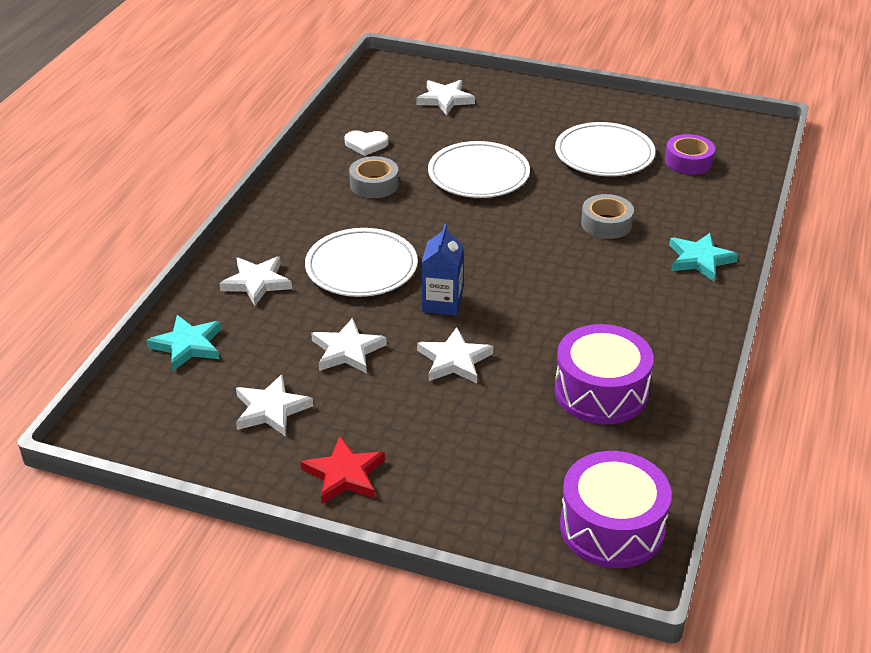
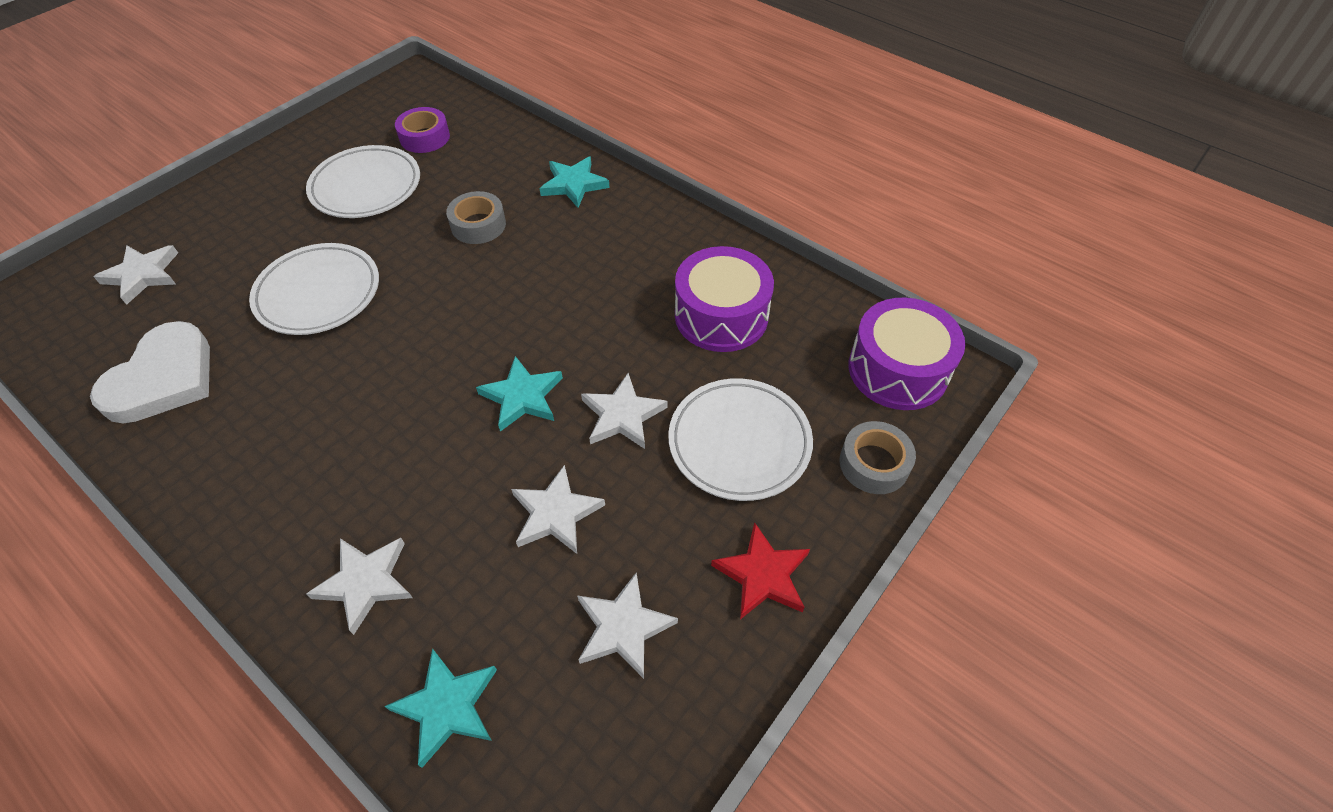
camera: 70 degrees left, 15 degrees up
(361, 268) = (412, 455): white plate -> white plate (739, 442)
(366, 144) = (163, 378): white heart -> white heart, size x1.97
(374, 184) = (255, 395): grey tape -> grey tape (874, 463)
(442, 303) = (522, 397): blue carton -> turquoise star

